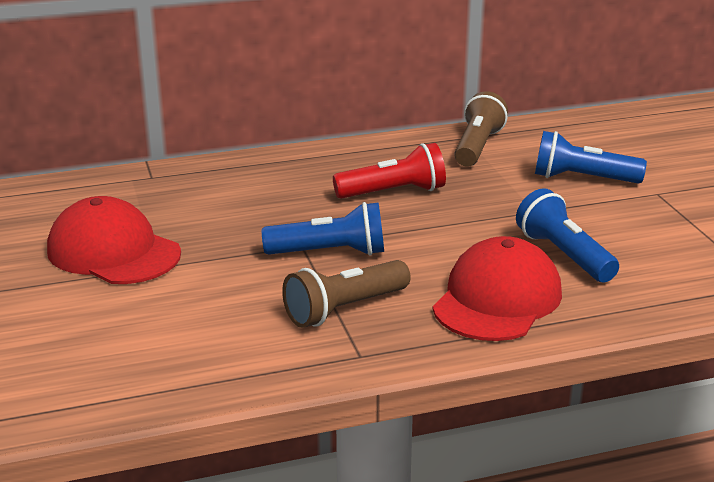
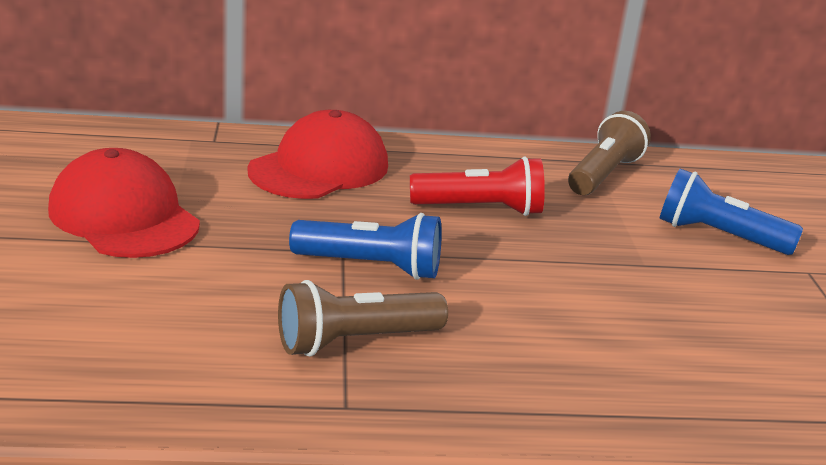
camera: 10 degrees right, 0 degrees up
(497, 299) = (552, 368): red cap -> red cap (319, 168)
(564, 255) = (660, 327): blue flashlight -> none

